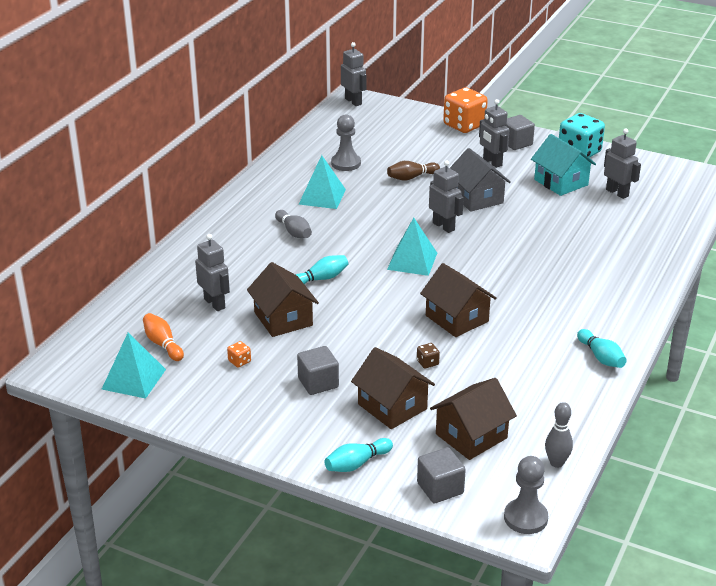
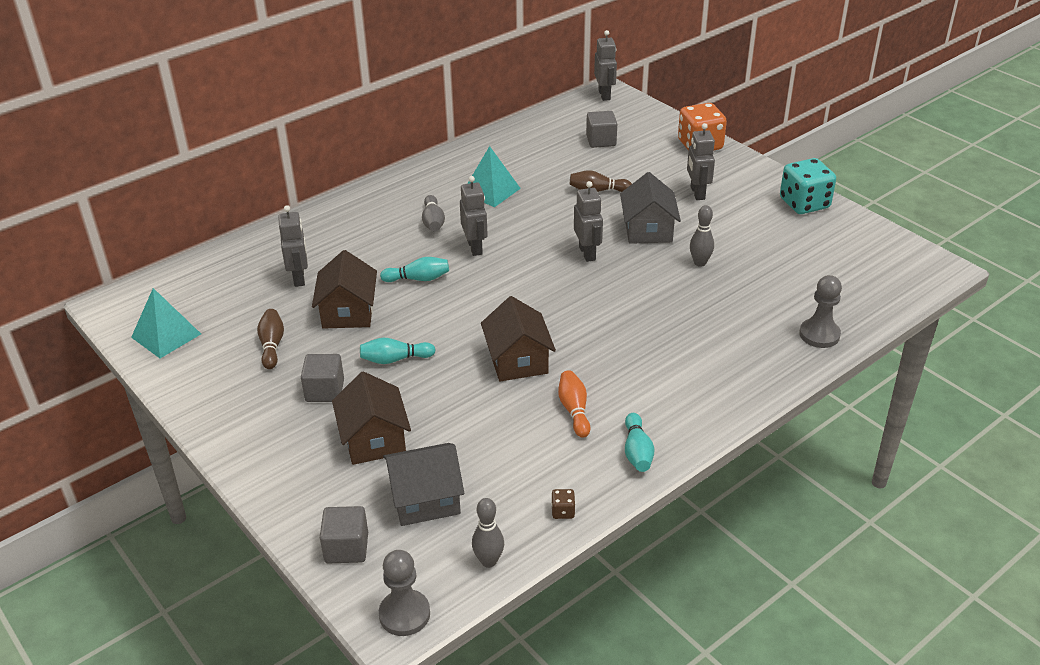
camera: 25 degrees right, 5 degrees up
(163, 344) = (219, 307): orange bowling pin -> orange bowling pin (574, 410)
(239, 361) = (272, 345): orange dice -> brown bowling pin
(346, 163) = (543, 160): grey pawn -> grey pawn (819, 335)
(357, 464) = (289, 491): turquoise bowling pin -> turquoise bowling pin (395, 359)
(412, 261) = (524, 283): turquoise pyramid -> none
(427, 363) = (448, 401): brown dice -> brown dice (563, 511)
(471, 436) = (425, 499): brown house -> grey house
(516, 143) = (741, 177): grey cube -> grey cube (601, 141)
(536, 213) = (700, 263): none -> grey bowling pin
(561, 182) = (755, 234): turquoise house -> none
(617, 193) = (811, 261): grey robot -> grey robot (475, 247)

